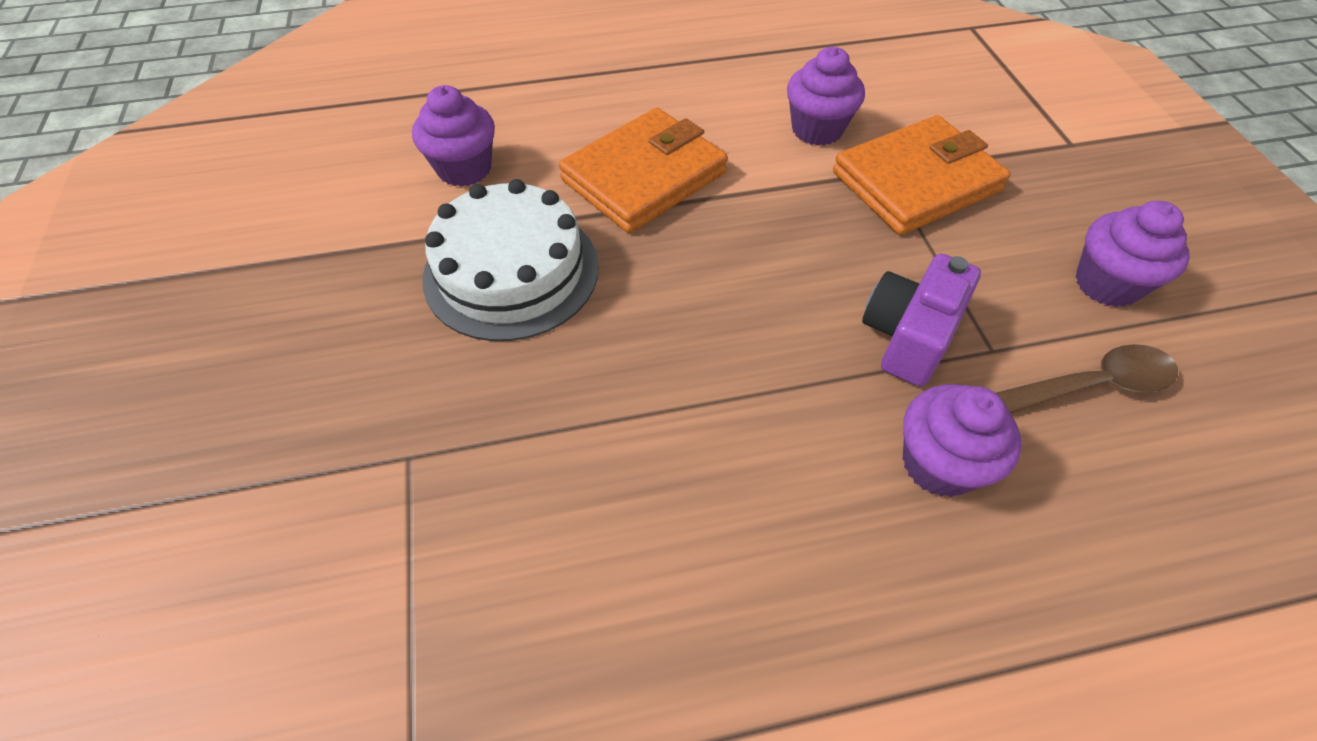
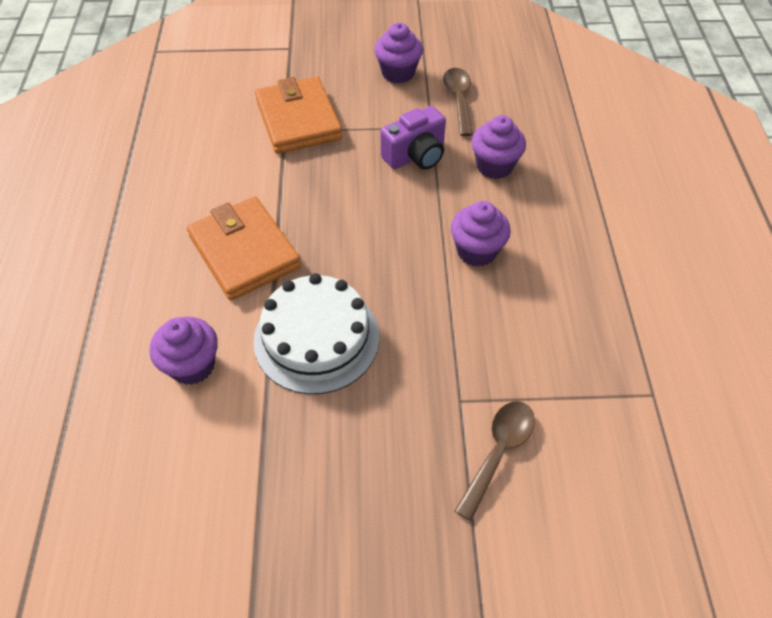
camera: 80 degrees left, 0 degrees up
(314, 520) = (498, 451): none -> brown spoon
(817, 129) = (231, 152): purple cupcake -> purple cupcake (476, 251)
(908, 336) = (415, 155): purple camera -> purple camera turned 75 degrees counterclockwise

